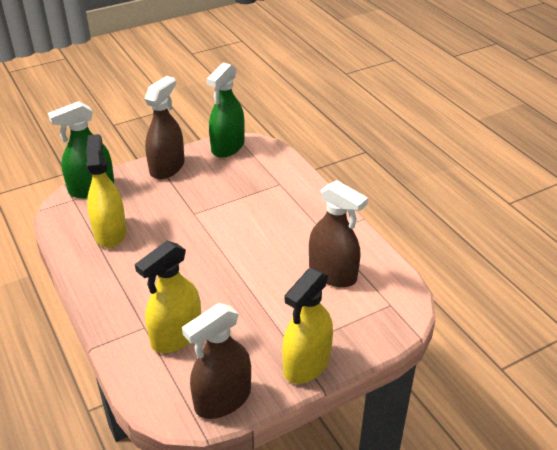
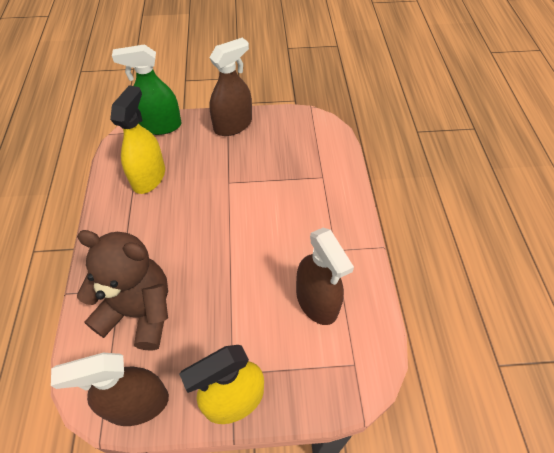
camera: 25 degrees right, 15 degrees up
(176, 336) = (139, 312): yellow spray bottle -> brown teddy bear
(228, 147) = (297, 120): green spray bottle -> none

